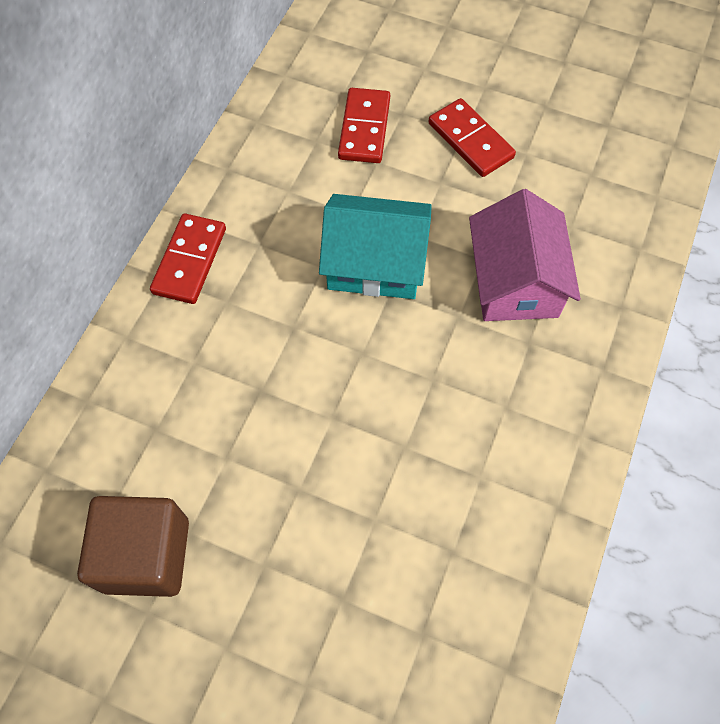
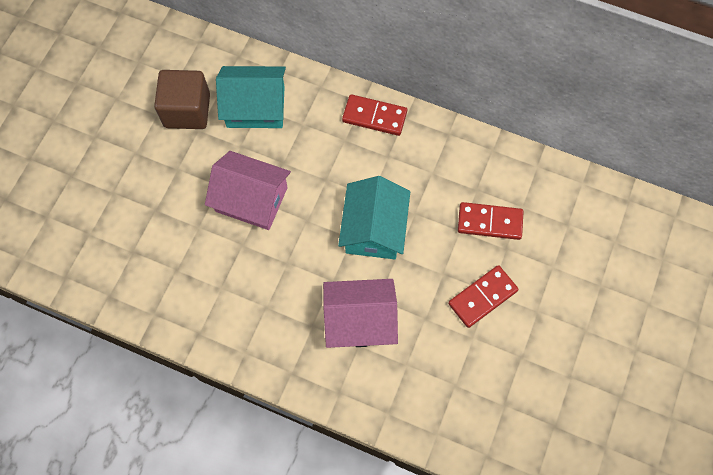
camera: 90 degrees right, 5 degrees up
(152, 436) = (255, 107): none -> turquoise house
(325, 435) = (251, 199): none -> pink house

